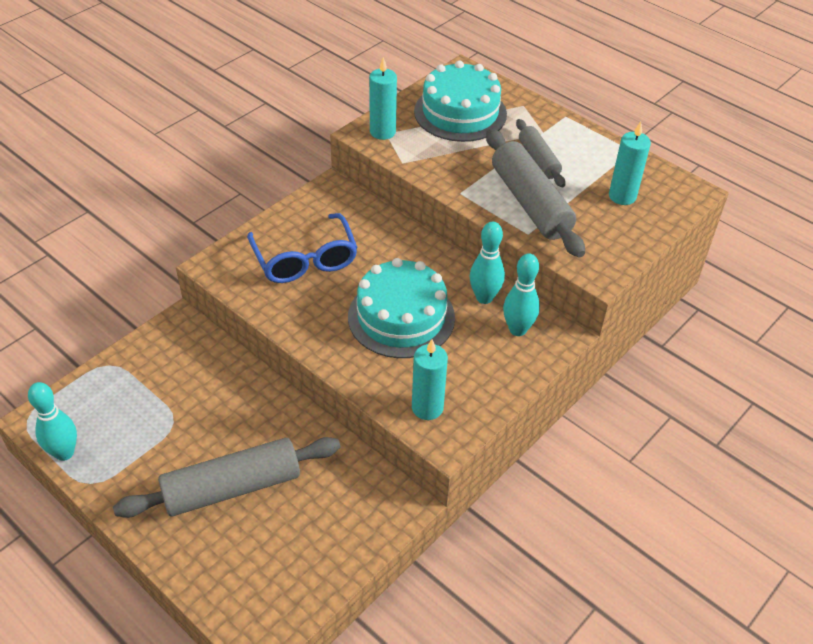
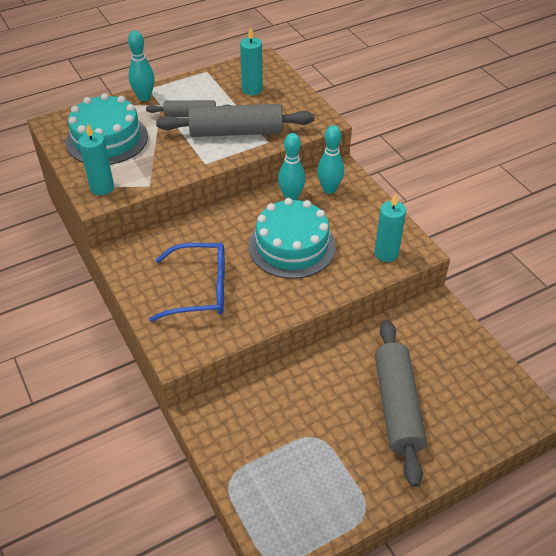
camera: 70 degrees left, 0 degrees up
(64, 453) = (325, 530): turquoise bowling pin -> turquoise bowling pin (144, 97)

